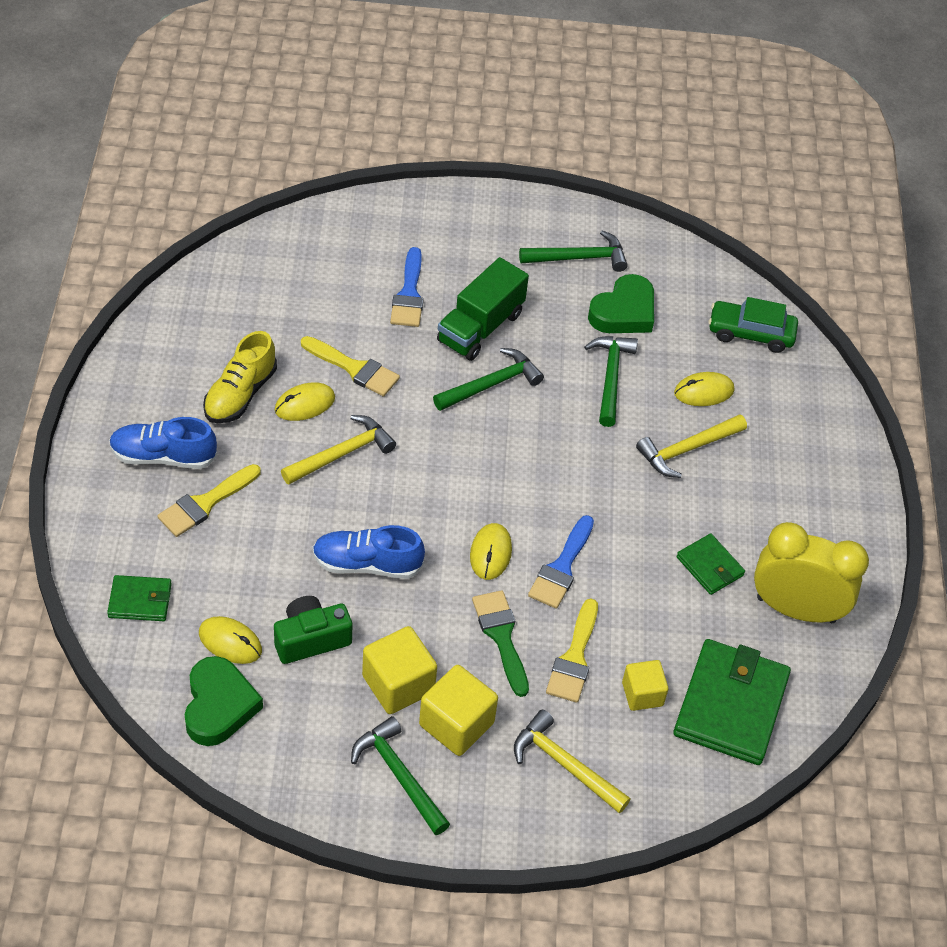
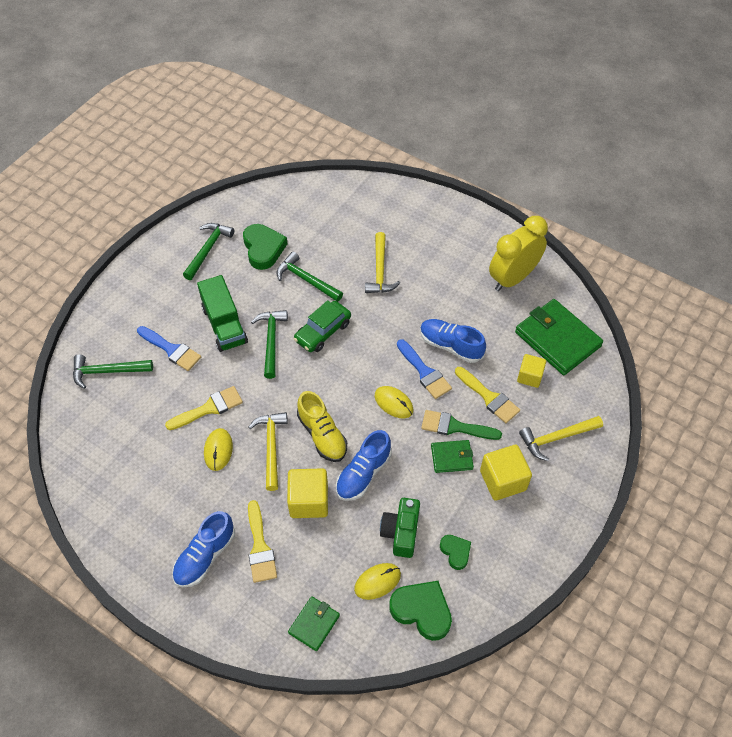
camera: 55 degrees left, 5 degrees up
(240, 394) = (185, 484): yellow shoe -> yellow shoe (322, 435)
(319, 710) = (455, 552): none -> green heart
(398, 684) = (459, 498): yellow cube -> yellow cube (309, 501)
(399, 775) = (522, 528): green hammer -> green hammer (107, 371)
(625, 580) = (450, 346): none -> blue shoe
(704, 391) = (345, 242): yellow mouse -> none
(710, 566) = (464, 301): green wallet -> green wallet (451, 457)
(750, 333) = (319, 200): green car -> green car (323, 332)

